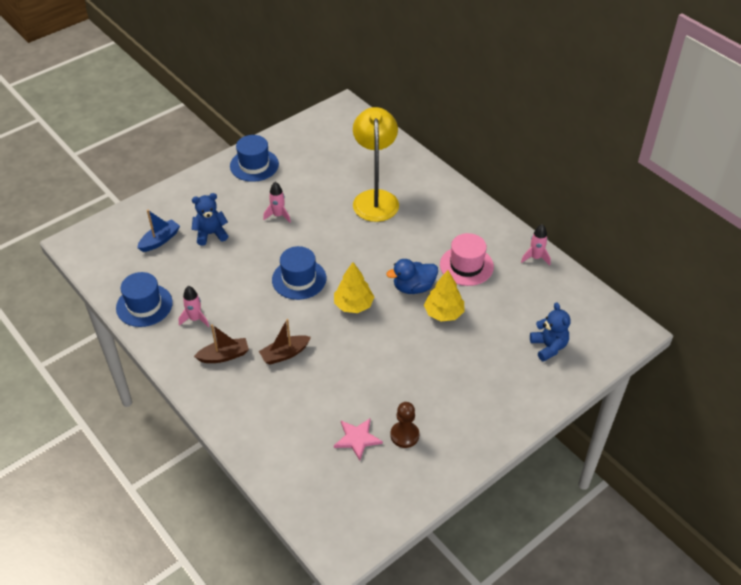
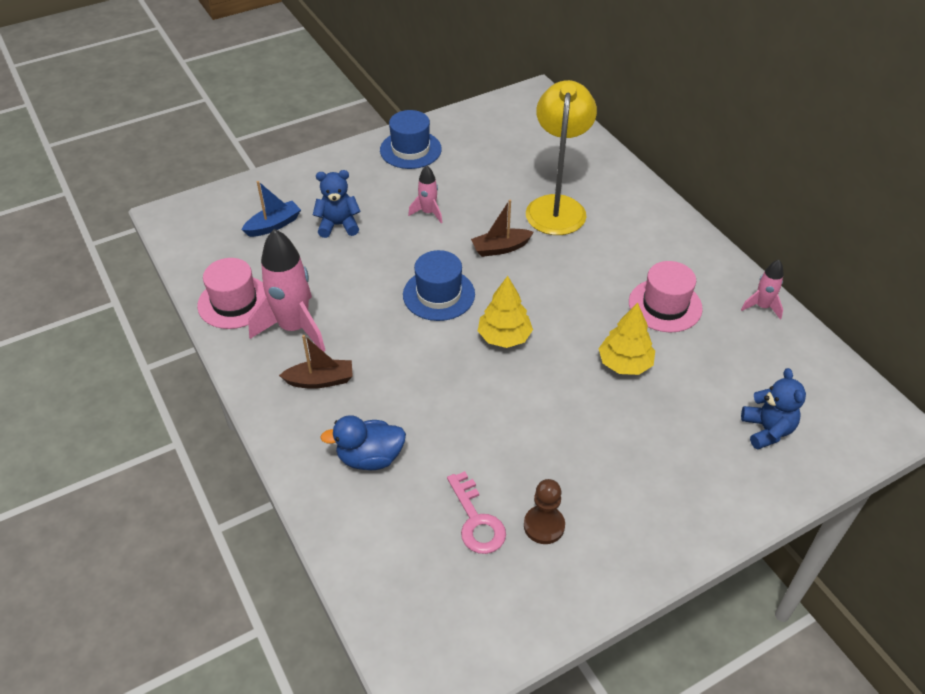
camera: 10 degrees right, 0 degrees up
(144, 305) = (234, 302): blue hat -> pink hat
(195, 319) = (294, 328): pink rocket -> pink rocket, size x1.97
(285, 354) = (400, 389): brown boat -> brown boat (500, 248)
(357, 439) = (476, 520): pink star -> pink key
(413, 287) = (589, 324): blue duck -> blue duck (370, 458)

